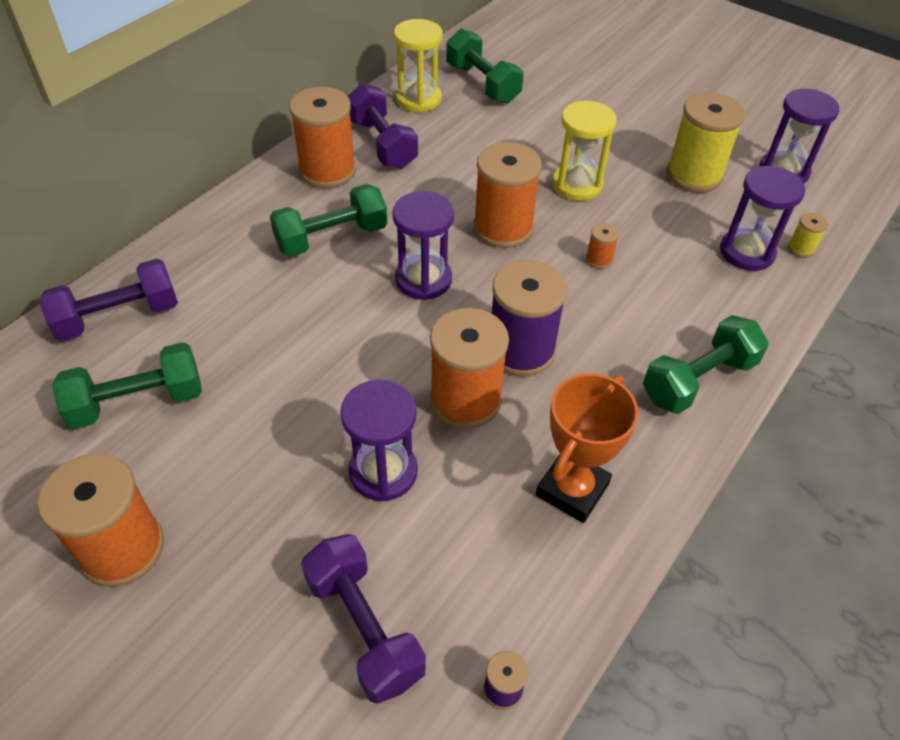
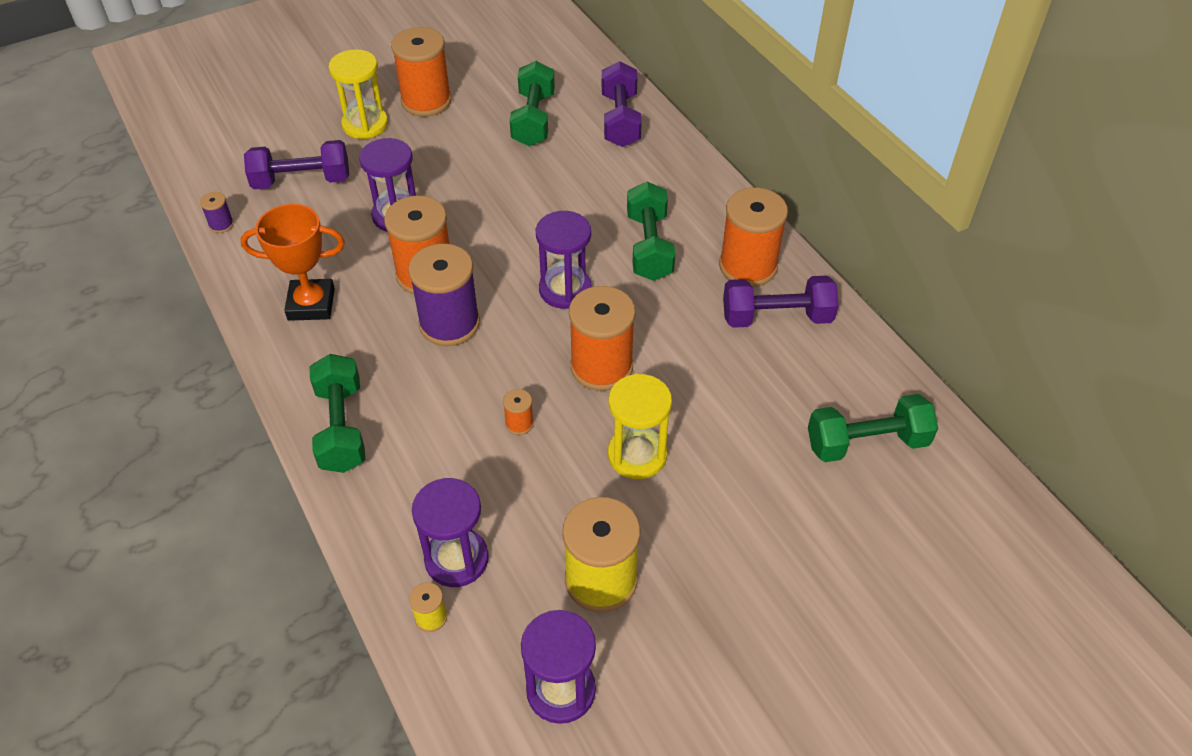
camera: 115 degrees right, 0 degrees up
(418, 99) = (851, 371): yellow hourglass -> yellow hourglass (365, 124)
(572, 489) = (311, 304): orange trophy -> orange trophy turned 60 degrees counterclockwise

